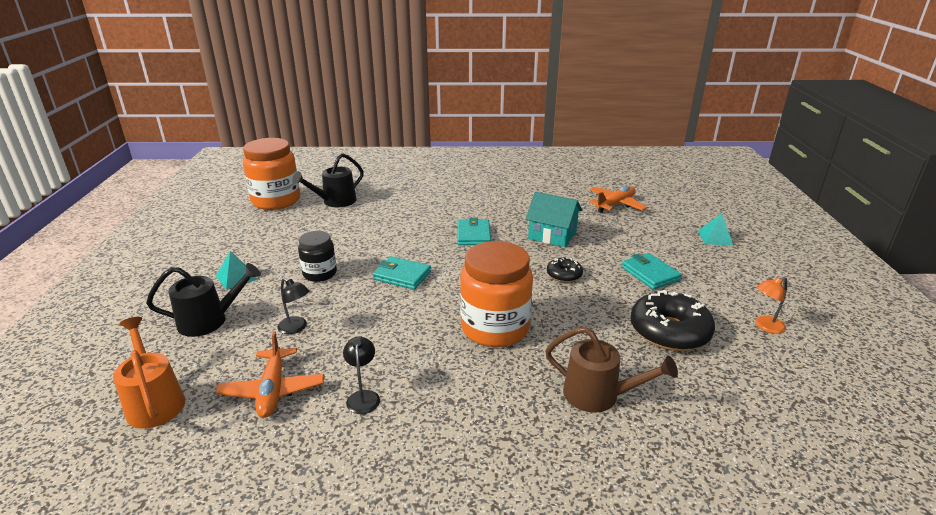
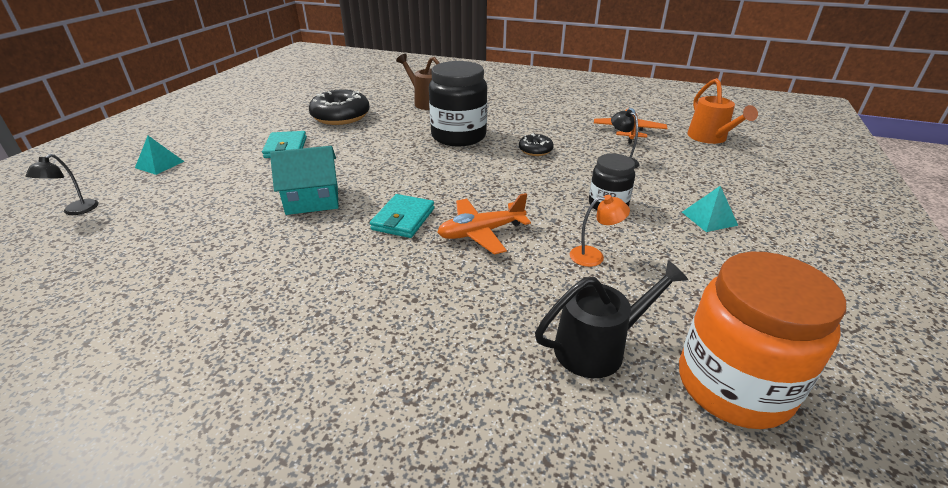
camera: 160 degrees left, 5 degrees up
(210, 321) = (707, 179): black watering can -> none
(363, 396) = (567, 121): black lamp -> black lamp (75, 211)
(402, 275) = (516, 186): turquoise wallet -> none
(495, 328) = (458, 136): orange jar -> black jar
(552, 235) = (312, 200): turquoise house -> turquoise house turned 60 degrees counterclockwise
(564, 275) = (359, 159): black donut -> black donut (535, 150)
(615, 205) = (162, 227): orange plane -> orange plane (481, 232)
(765, 326) = (276, 109): orange lamp -> orange lamp (594, 256)

